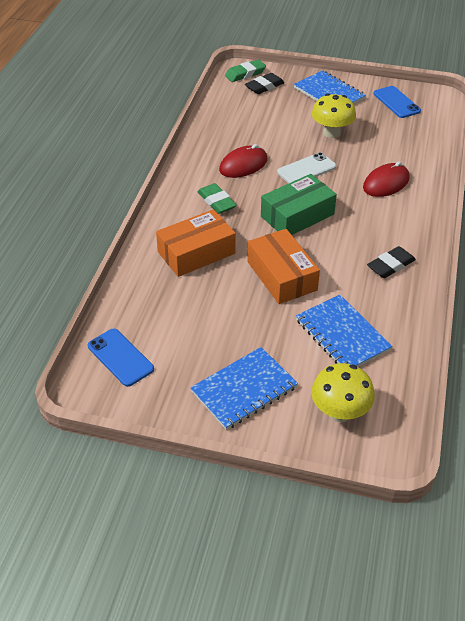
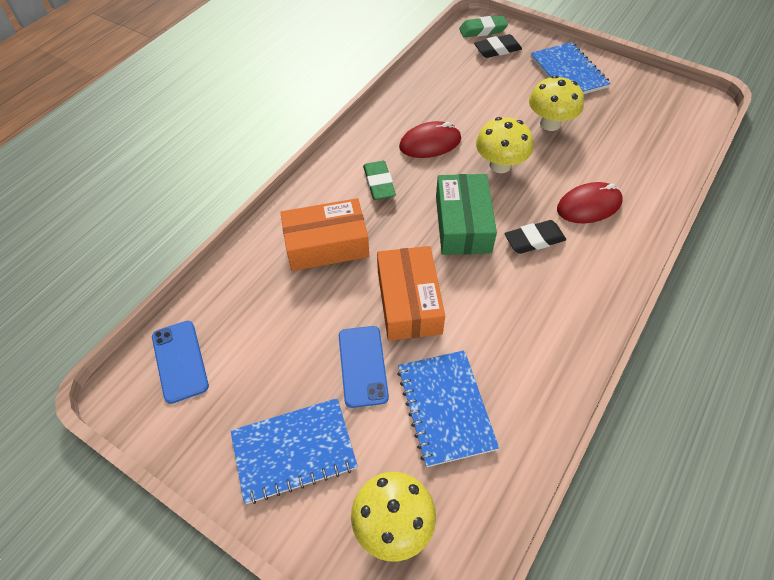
camera: 20 degrees right, 10 degrees up
(297, 215) = (463, 224): green box -> green box turned 75 degrees counterclockwise
(306, 169) = (500, 165): white phone -> yellow mushroom
(390, 265) = (548, 323): black eraser -> black eraser (534, 240)
(396, 102) = (646, 99): blue phone -> blue phone (363, 366)

